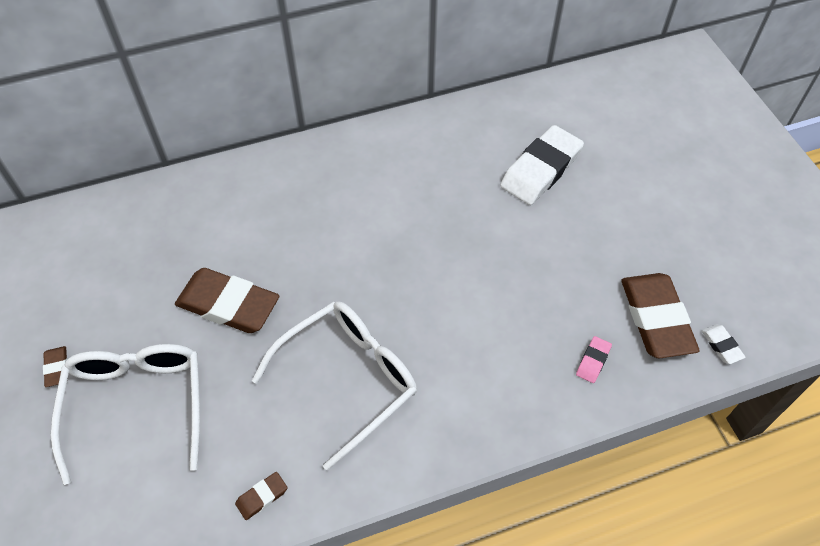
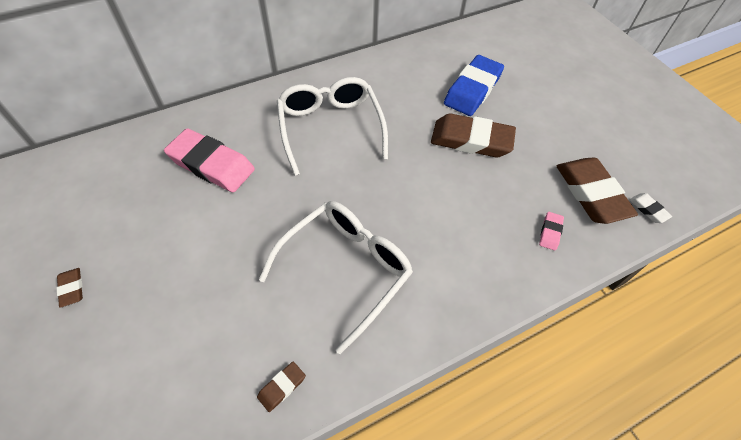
camera: 10 degrees left, 0 degrees up
(137, 405) = (152, 314): white glasses -> white glasses (330, 128)
(215, 240) = (211, 164): none -> pink eraser
(228, 305) = (229, 217): brown eraser -> brown eraser (471, 140)
(541, 170) = (473, 90): white eraser -> blue eraser

